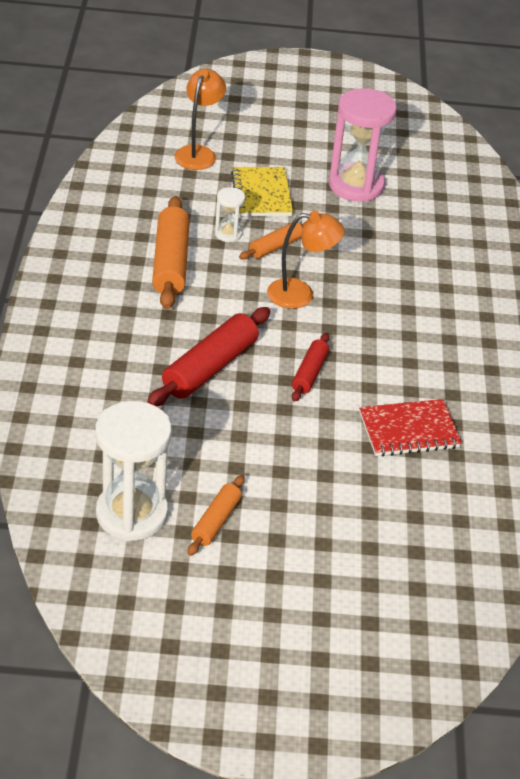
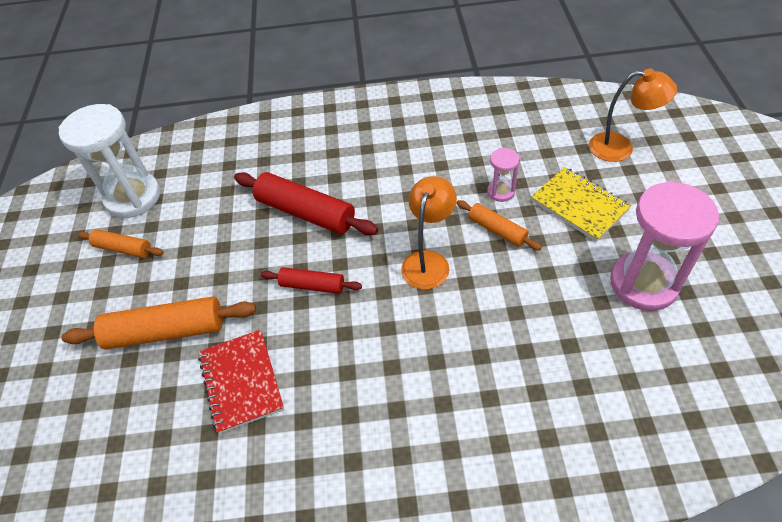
camera: 90 degrees right, 10 degrees up
(170, 262) = (440, 161): orange rolling pin -> orange rolling pin (166, 331)
(228, 234) = (500, 191): white hourglass -> pink hourglass
(261, 194) = (579, 205): yellow notebook -> yellow notebook turned 60 degrees clockwise
(300, 294) = (428, 261): orange lamp -> orange lamp turned 150 degrees counterclockwise

